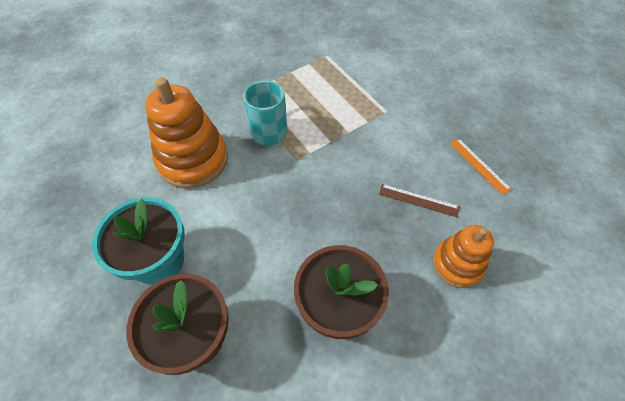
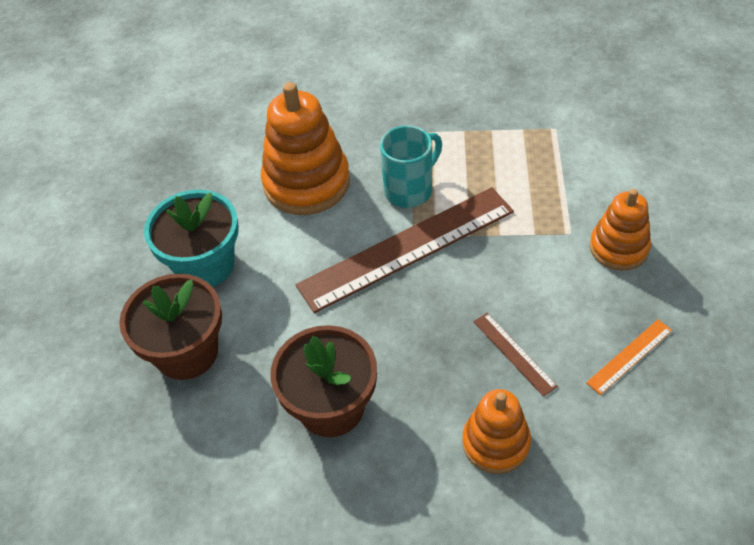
camera: 40 degrees right, 5 degrees down
(298, 169) = (407, 248): none -> brown ruler
(419, 107) = (618, 248): none -> orange stacking toy
(479, 165) = (629, 356): orange ruler -> orange ruler turned 45 degrees clockwise

